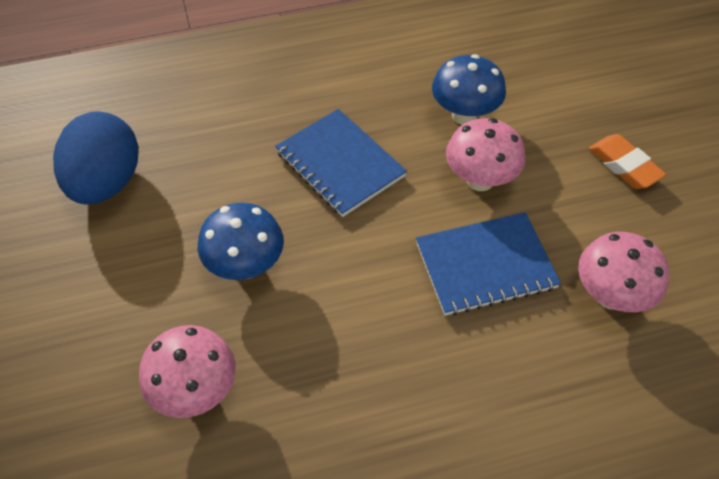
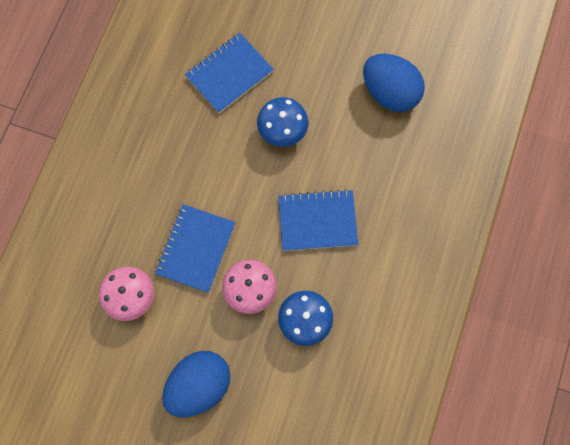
camera: 125 degrees right, 20 degrees up
(196, 391) = (229, 74): pink mushroom -> blue notebook
(624, 165) = (199, 385): orange eraser -> blue egg

